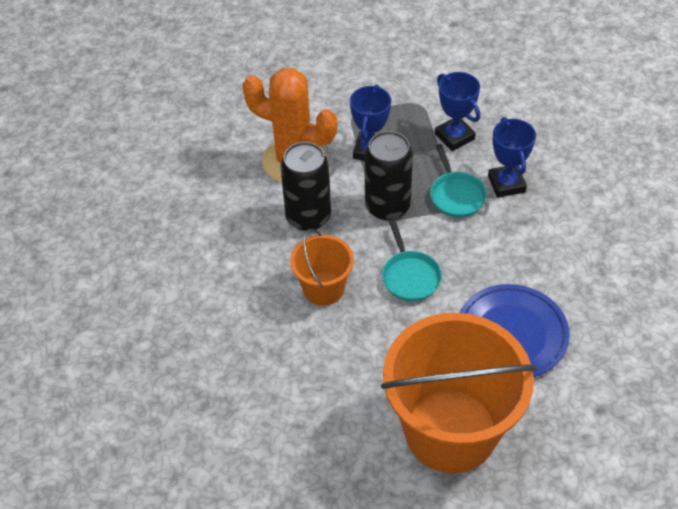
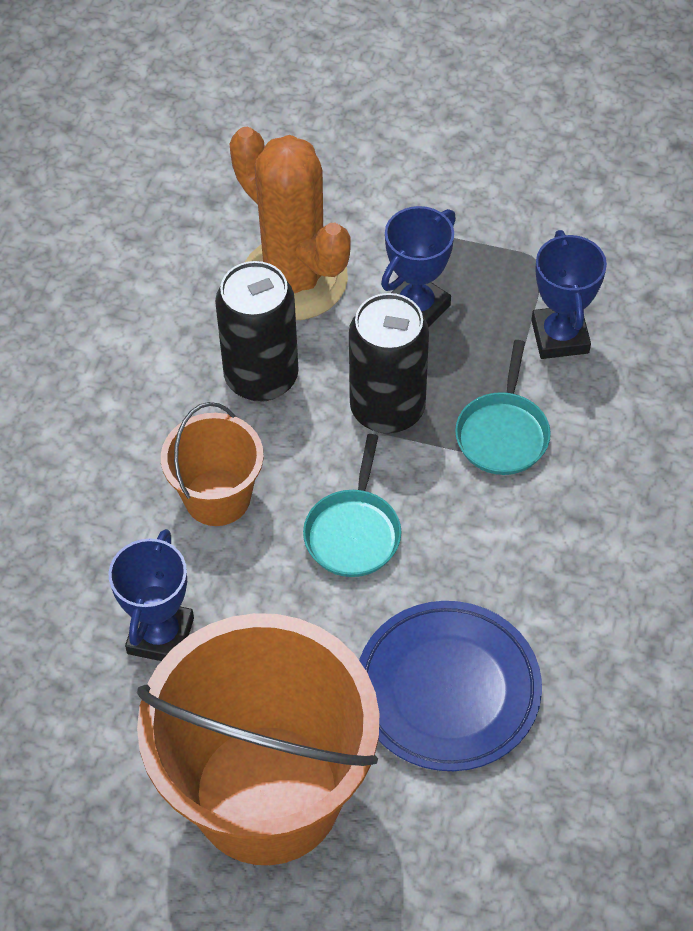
camera: 25 degrees right, 5 degrees up
(506, 184) = (592, 447): blue trophy -> blue trophy (160, 635)

